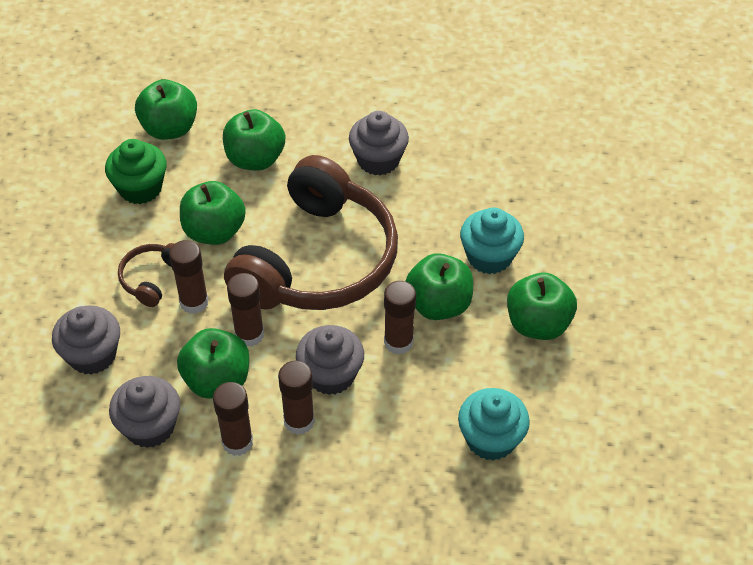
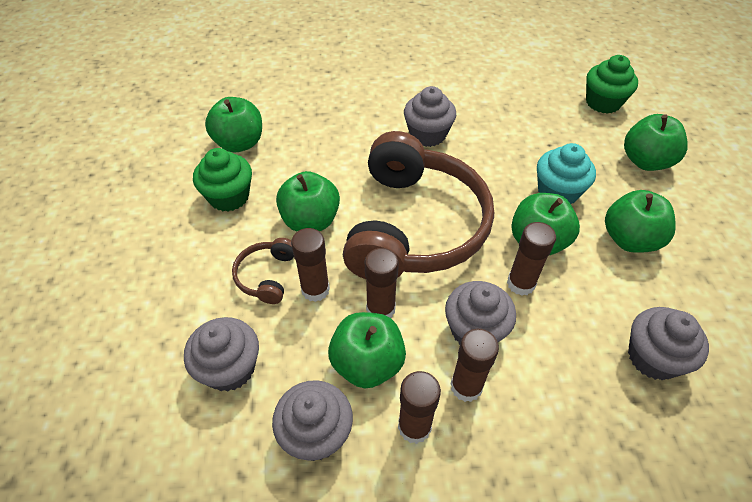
camera: 15 degrees left, 0 degrees up
(255, 159) = (324, 153): green apple -> green apple (645, 161)
(490, 439) = (653, 357): turquoise cupcake -> grey cupcake
(605, 161) = (603, 102): none -> green cupcake

